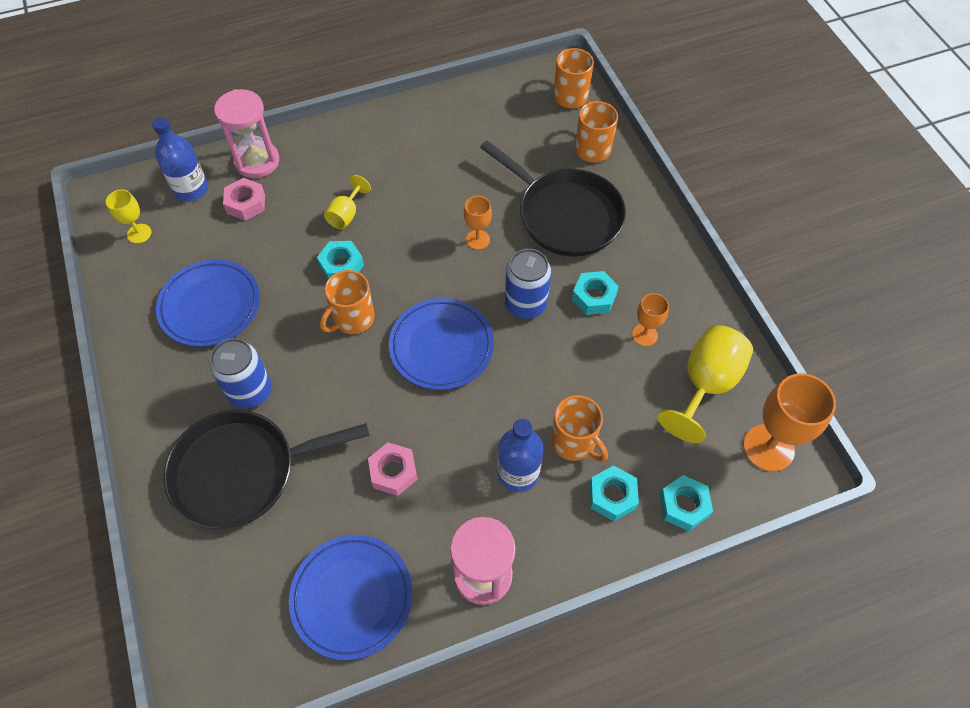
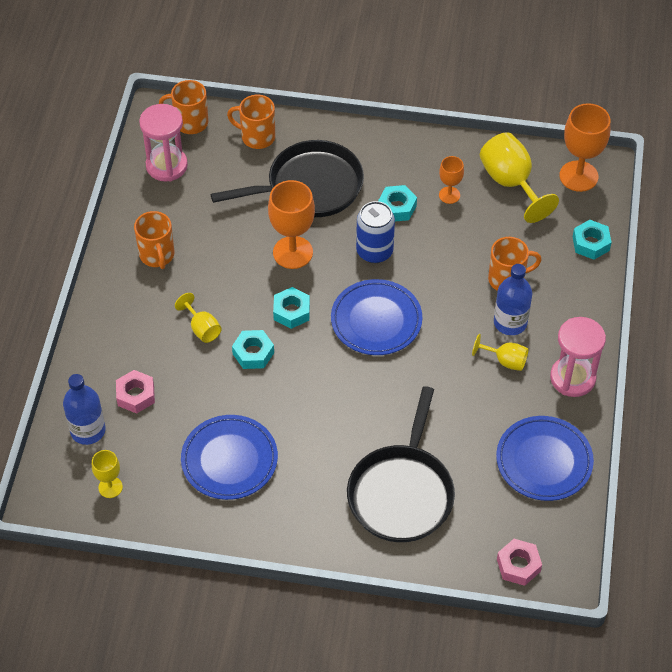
camera: 60 degrees left, 5 degrees down
(250, 391) = (333, 461): blue can -> none
(257, 161) = (92, 369): pink hourglass -> pink hourglass (166, 166)
(353, 319) = (311, 367): orange mug -> orange mug (157, 255)
(393, 472) = (463, 396): pink nut -> pink nut (518, 565)
(464, 492) = (505, 361): none -> yellow goblet
(478, 239) = (293, 252): orange goblet -> orange goblet, size x1.82
(612, 496) = (560, 278): turquoise nut -> turquoise nut (291, 311)

